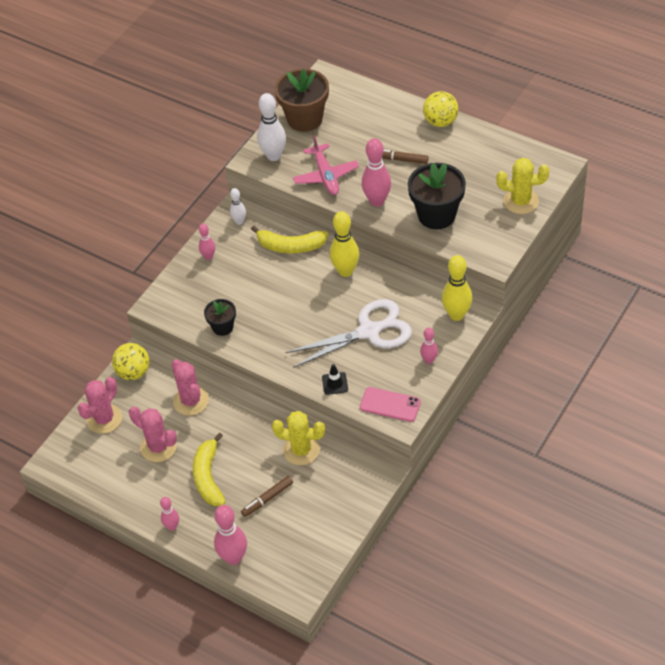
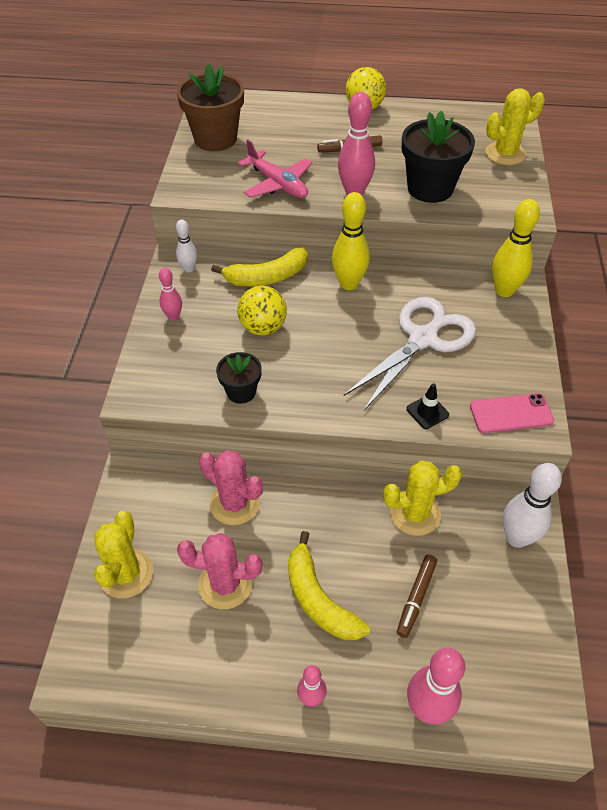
camera: 30 degrees left, 0 degrees up
(104, 419) = (126, 573): pink cactus -> yellow cactus
(133, 372) = (136, 493): yellow ball -> yellow ball (263, 327)
(273, 156) = (203, 180): white bowling pin -> white bowling pin (517, 538)
(429, 360) = (514, 348): pink bowling pin -> none

